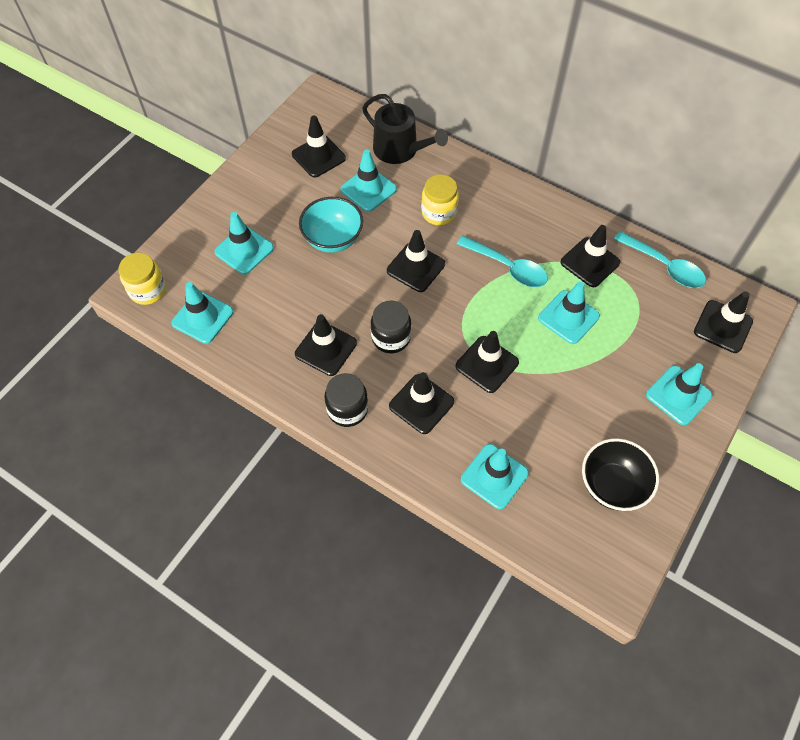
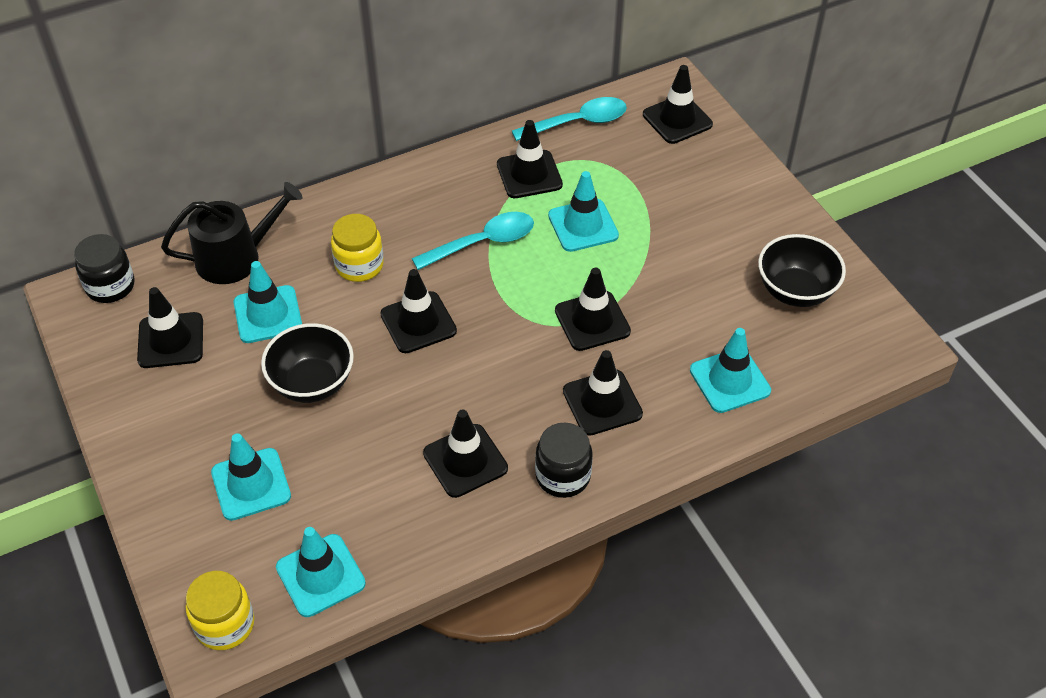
camera: 60 degrees left, 10 degrees down
(333, 239) = (312, 383): turquoise bowl -> black bowl
(391, 337) = (496, 390): black jar -> black jar (110, 286)
(678, 395) = (730, 191): turquoise traffic cone -> none

